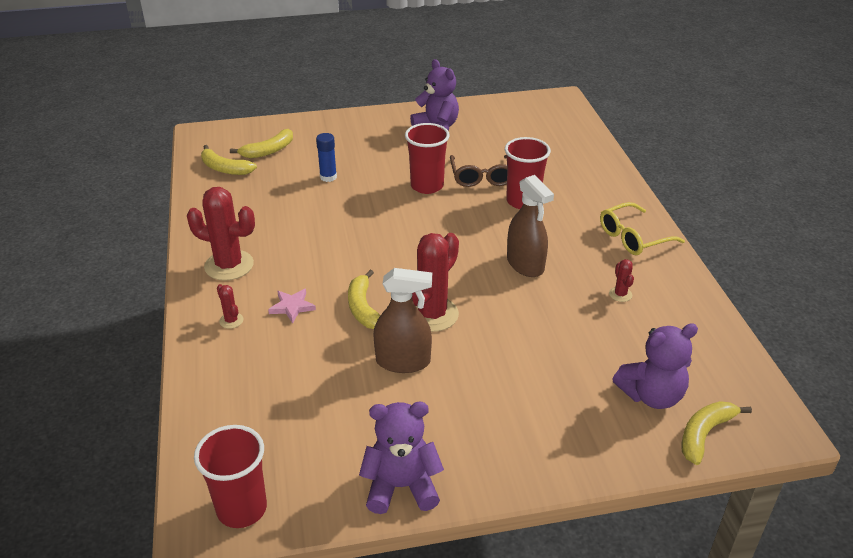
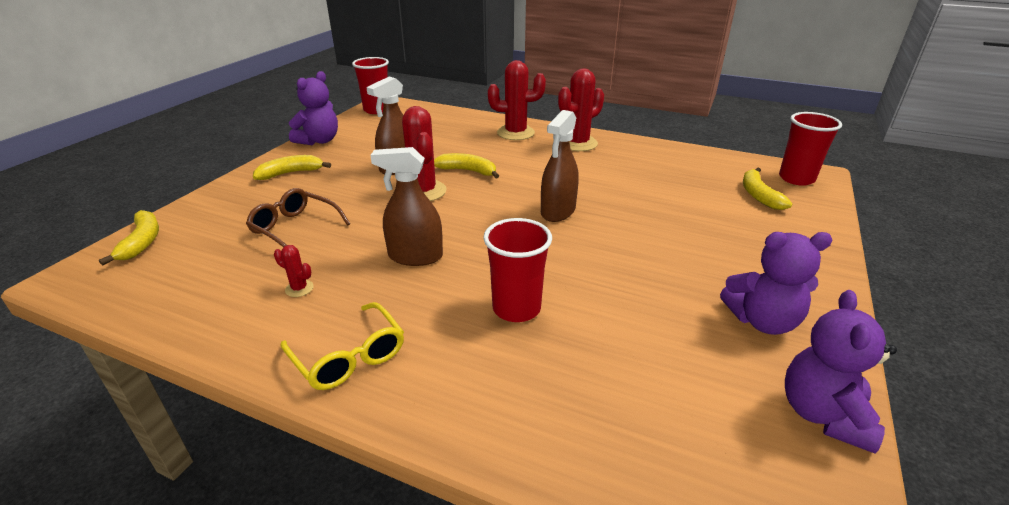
camera: 125 degrees right, 5 degrees down
(225, 168) = (733, 170): yellow banana -> yellow banana (290, 173)
(231, 320) = (515, 133): red cactus -> red cactus, size x2.20
(292, 307) = (504, 151): pink star -> none
(328, 177) = (679, 209): blue glue stick -> none
(388, 227) = (558, 211): none -> brown spray bottle
(427, 186) = (612, 257): red cup -> red cup (796, 178)
(482, 177) = (599, 303): brown glasses -> brown glasses (295, 228)
(633, 237) = (349, 357): yellow glasses -> yellow glasses turned 135 degrees clockwise
(651, 395) = (204, 240): purple teddy bear -> purple teddy bear (823, 414)

